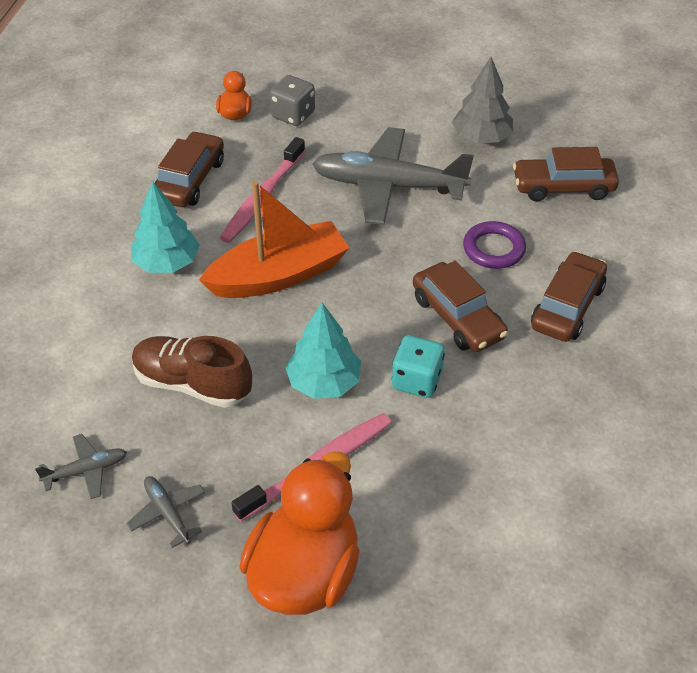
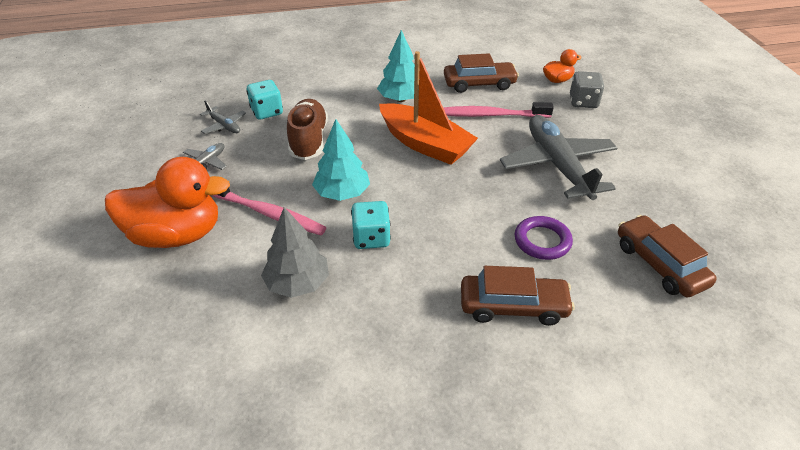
camera: 65 degrees right, 5 degrees down
(87, 412) = (267, 112): none -> turquoise dice
(457, 317) = (450, 241): brown car -> none
(481, 138) = (665, 197): grey tree -> grey tree (298, 283)

